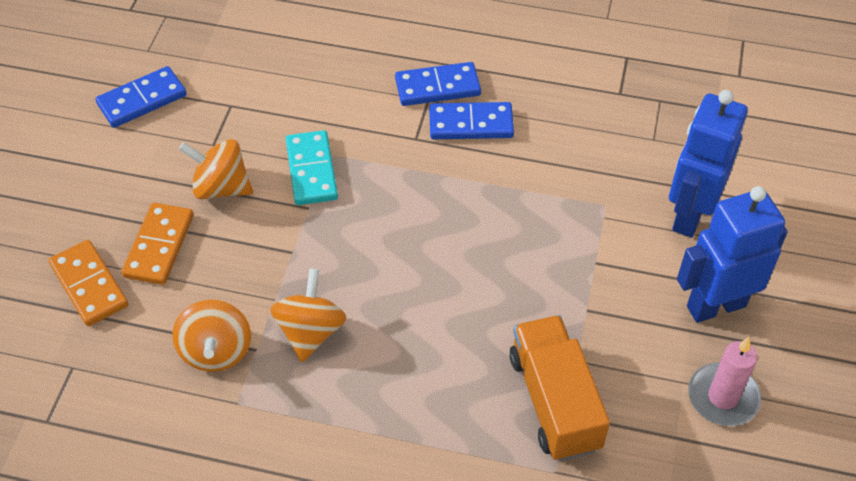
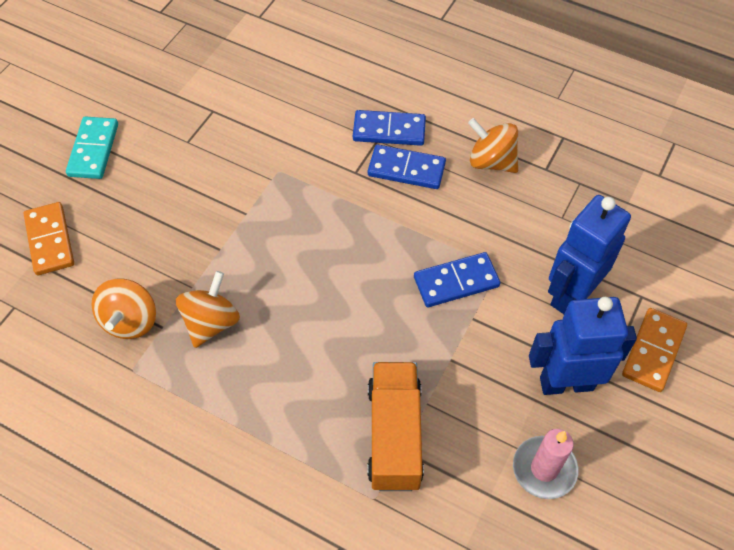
camera: 15 degrees right, 5 degrees up
(142, 100) = (143, 91): blue domino -> blue domino (456, 282)
(159, 246) = (115, 219): orange domino -> orange domino (653, 351)
(221, 187) = (181, 180): orange spinning top -> orange spinning top (491, 161)
(312, 170) = (259, 181): turquoise domino -> turquoise domino (94, 150)

